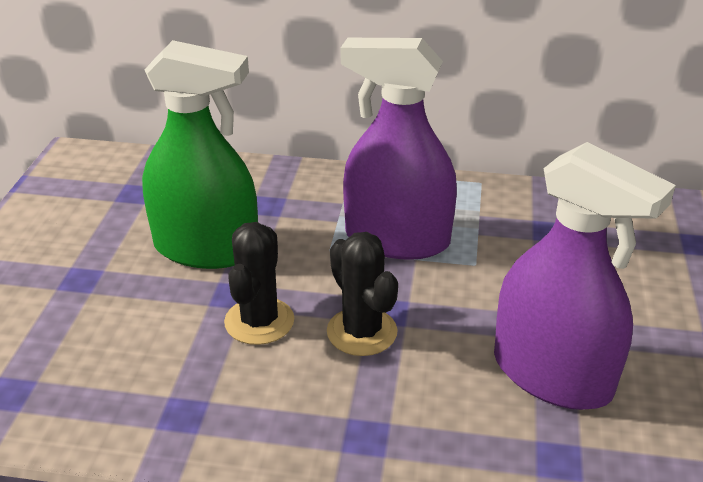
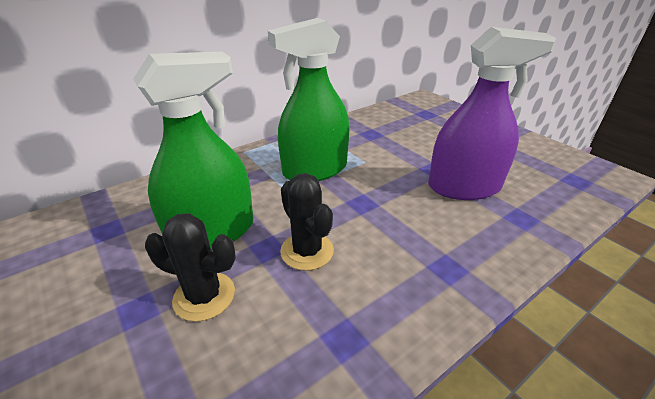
camera: 45 degrees left, 0 degrees up
(362, 332) = (366, 220): black cactus -> black cactus (204, 296)
(397, 239) = (315, 170): purple spray bottle -> green spray bottle

